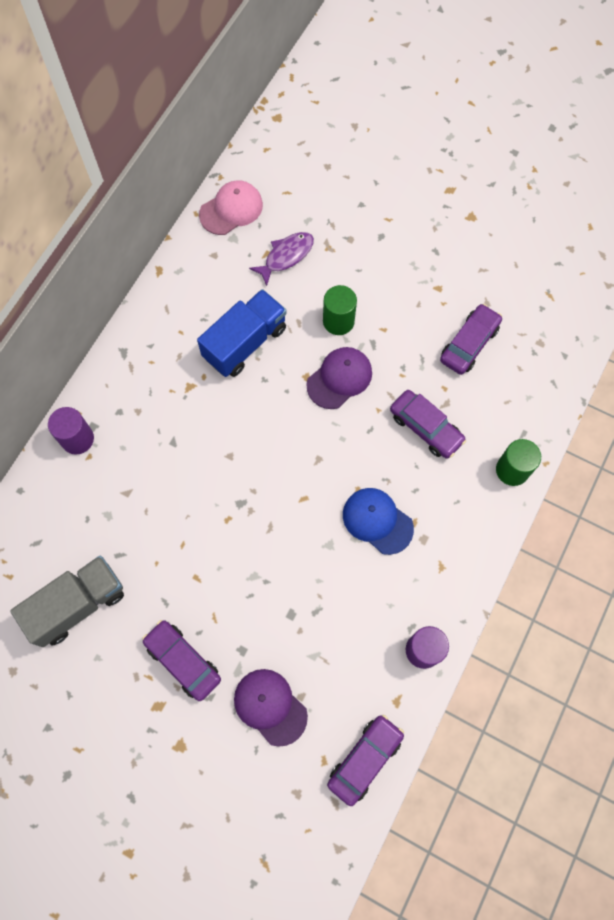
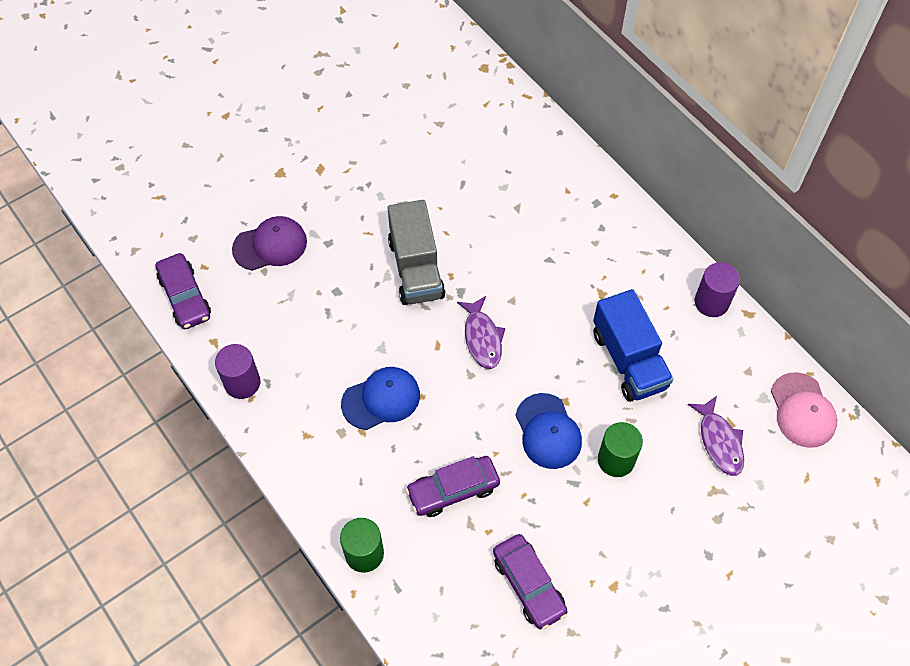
camera: 115 degrees right, 10 degrees down
(77, 439) = (589, 187): purple cylinder -> purple cylinder (711, 302)
(77, 604) = (435, 142): grey truck -> grey truck (416, 268)
(183, 661) = (345, 198): purple car -> none
(279, 464) = (482, 338): none -> purple fish
(339, 378) = (548, 431): purple cap -> blue cap

